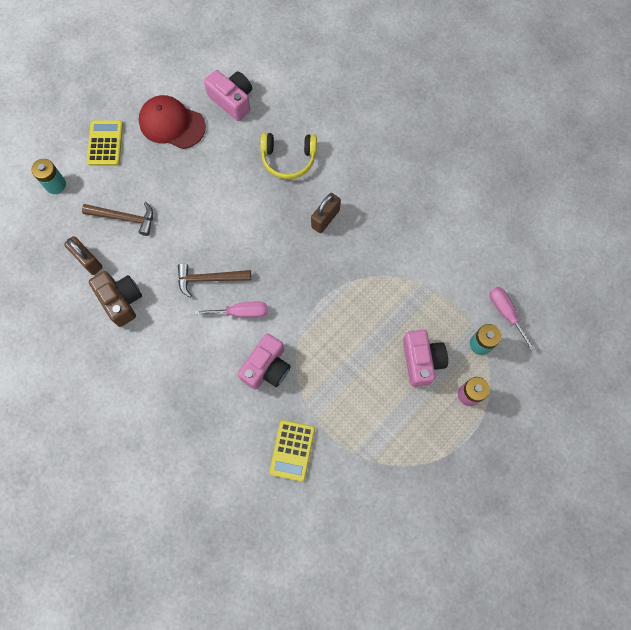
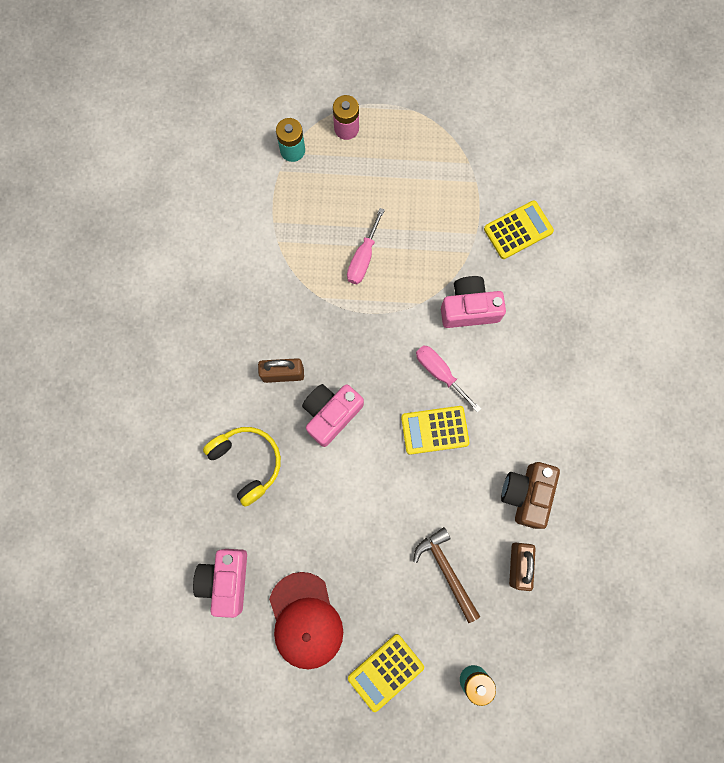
camera: 130 degrees left, 5 degrees up
(209, 279) = (434, 430): brown hammer -> yellow calculator
(421, 360) = (349, 186): pink camera -> pink camera (331, 414)
(505, 313) = (245, 150): pink screwdriver -> pink screwdriver (363, 258)

